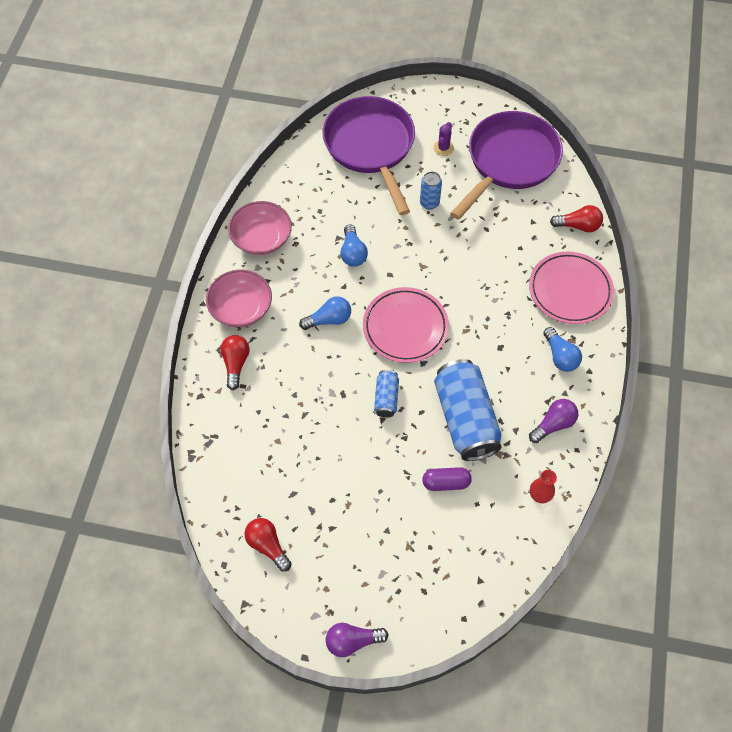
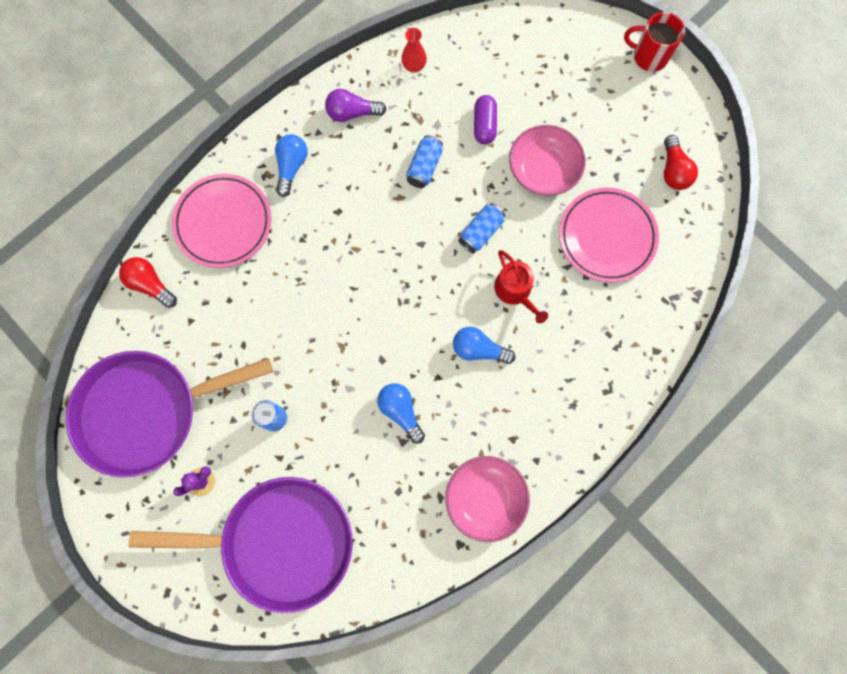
camera: 145 degrees left, 15 degrees up
(235, 364) = (602, 362): red light bulb -> none
(241, 308) = (559, 423): pink bowl -> pink bowl (543, 170)
(330, 373) = (515, 291): none -> red watering can
(352, 641) = (648, 56): purple light bulb -> red mug
(353, 253) = (400, 411): blue light bulb -> blue light bulb turned 60 degrees counterclockwise
(371, 147) = (279, 541): purple pan -> purple pan turned 105 degrees counterclockwise
(405, 327) = (410, 291): pink plate -> pink plate (607, 237)
(446, 483) = (484, 125): purple capsule -> purple capsule turned 60 degrees clockwise
(465, 419) = (424, 167): blue can -> blue can, size x0.48

